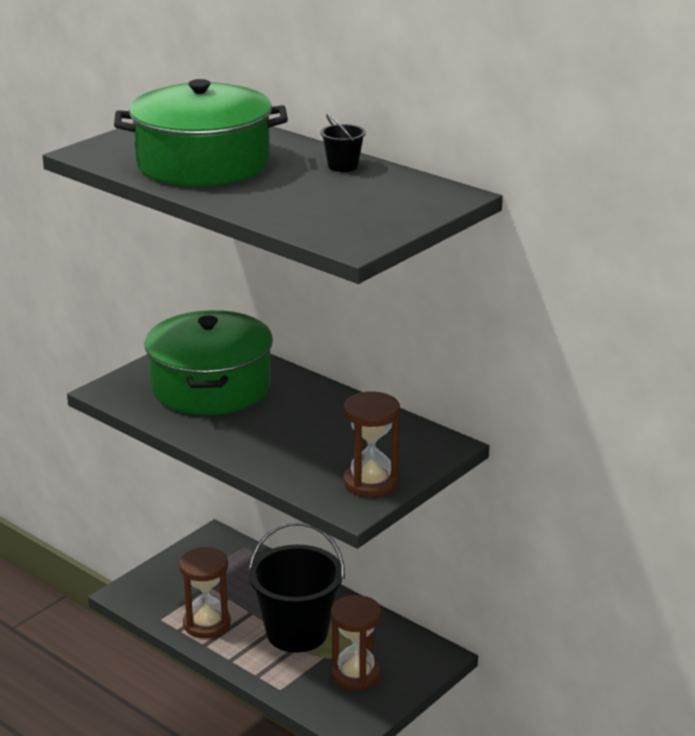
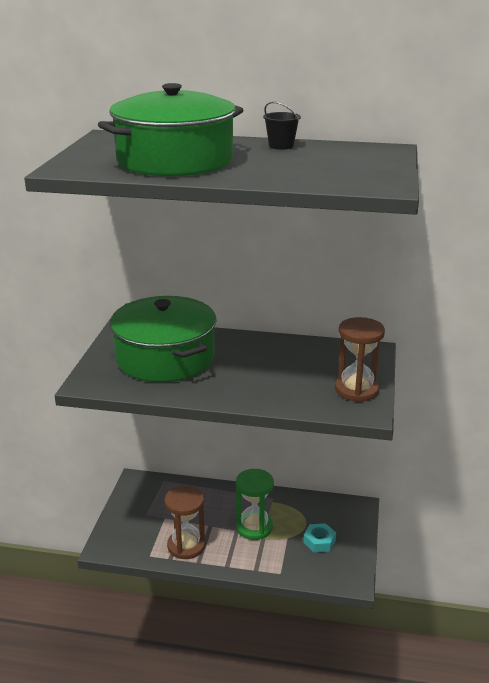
camera: 30 degrees left, 0 degrees up
(297, 632) = (254, 527): black bucket -> green hourglass
(355, 674) = (319, 541): brown hourglass -> turquoise nut

